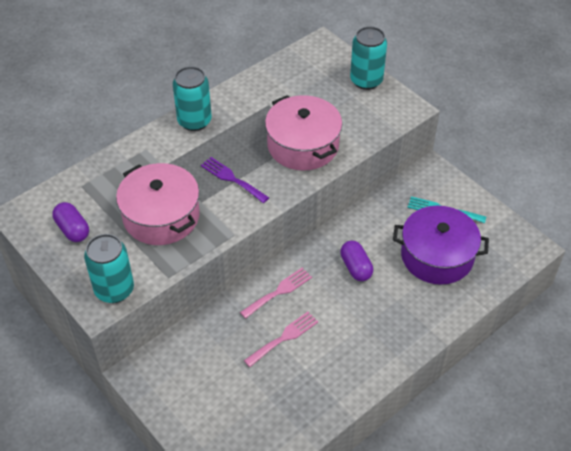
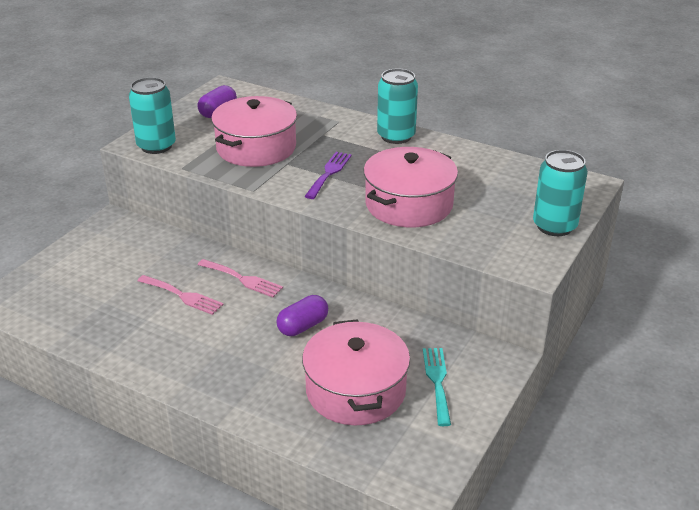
camera: 70 degrees right, 15 degrees down
(437, 256) = (355, 390): purple pot -> pink pot

